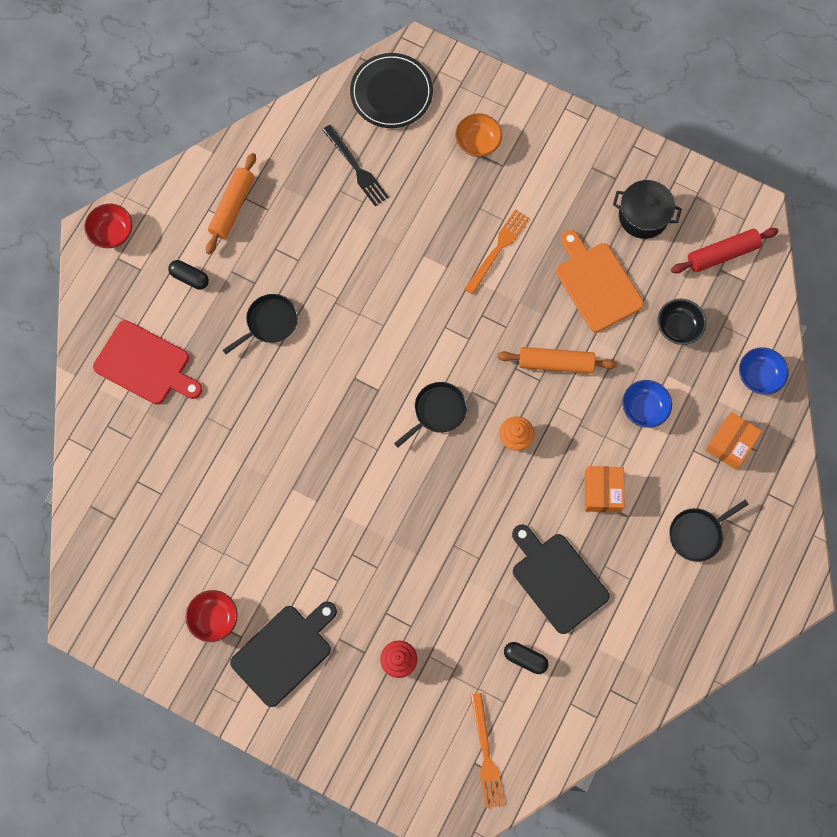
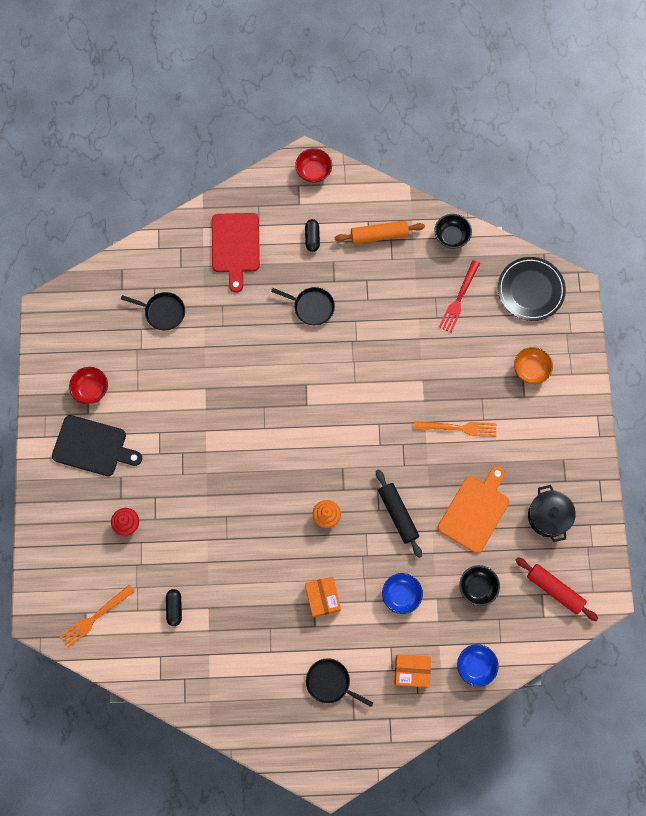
camera: 60 degrees right, 0 degrees up
(282, 135) = (451, 236): none -> black bowl
(356, 167) = (459, 298): black fork -> red fork
(437, 411) = (314, 453): black pan -> black pan (163, 312)
(555, 363) = (398, 514): orange rolling pin -> black rolling pin
(557, 579) = (241, 600): black cutting board -> none
(602, 492) = (322, 598): orange box -> orange box turned 75 degrees counterclockwise

